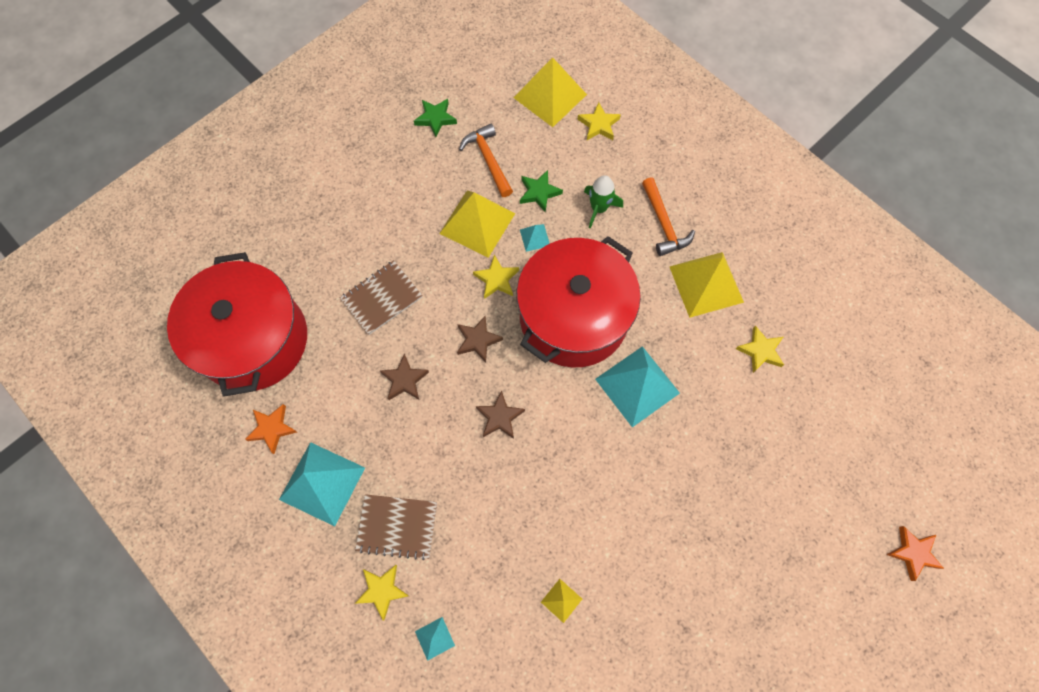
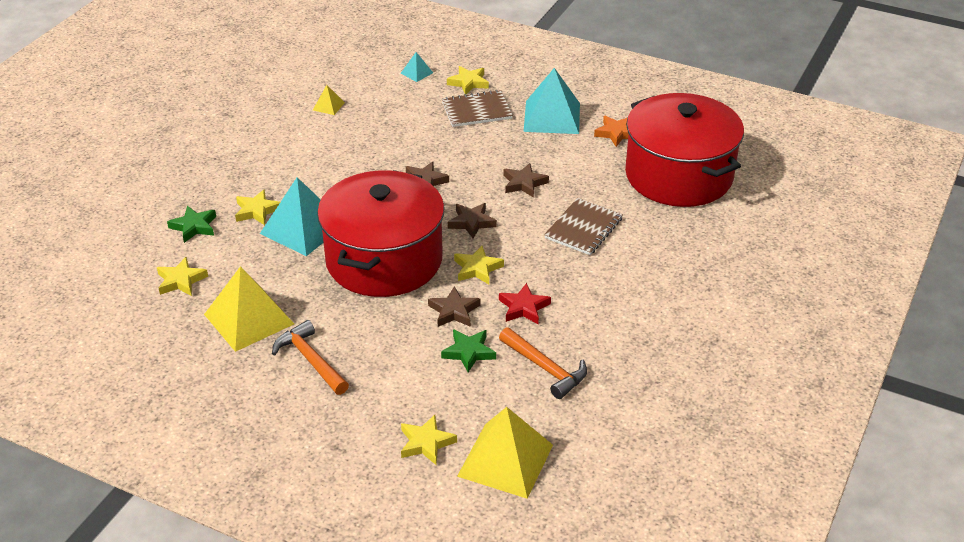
camera: 160 degrees right, 30 degrees down
(435, 118) = (635, 394): green star -> green star (194, 227)
(477, 223) = (524, 307): yellow pyramid -> red star
(535, 237) = (454, 311): turquoise pyramid -> brown star
(599, 208) = (392, 355): green rocket -> none
(677, 428) = (257, 211): none -> yellow star
(913, 553) = (31, 188): orange star -> none

